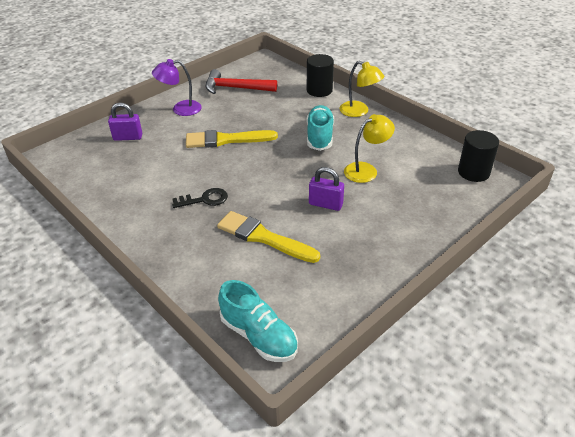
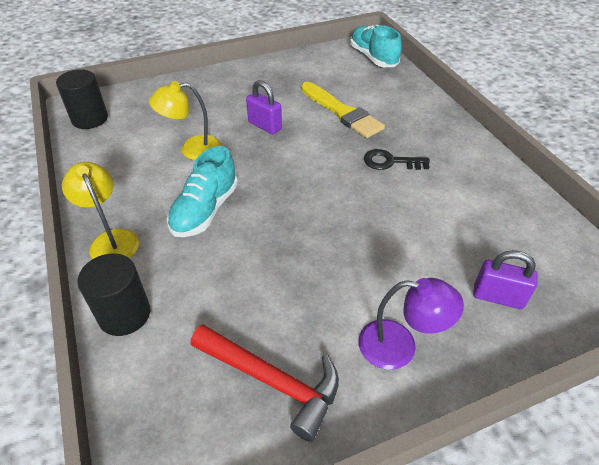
camera: 160 degrees left, 5 degrees up
(226, 140) = (338, 243): yellow brush -> none

